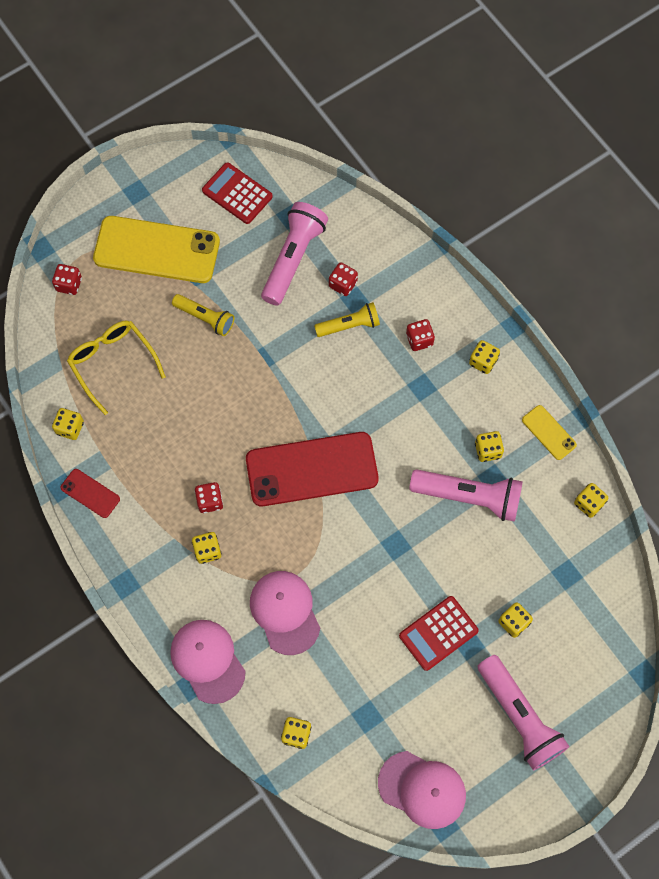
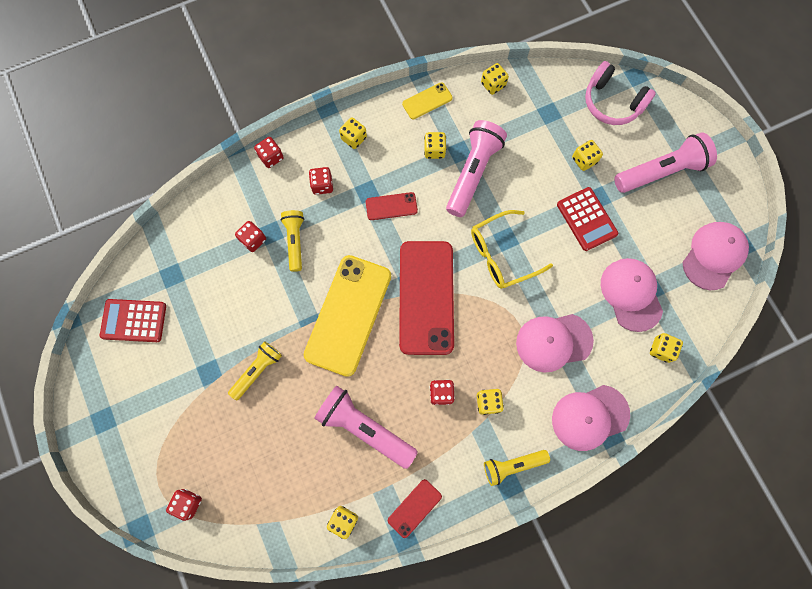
camera: 80 degrees left, 5 degrees up
(112, 363) = (284, 468): yellow glasses -> yellow glasses (502, 254)
(145, 585) = (512, 465): none -> yellow flashlight
(157, 250) = (173, 408): yellow phone -> yellow phone (348, 315)
(237, 194) = (134, 321): red calculator -> red calculator turned 45 degrees clockwise
(293, 258) = (216, 279): pink flashlight -> pink flashlight (364, 428)
(356, 694) = (631, 294): none -> pink cap
(409, 415) = (391, 206): none -> red phone
(441, 281) = (271, 157): none -> red dice
(599, 648) = (612, 102): none -> pink headphones

